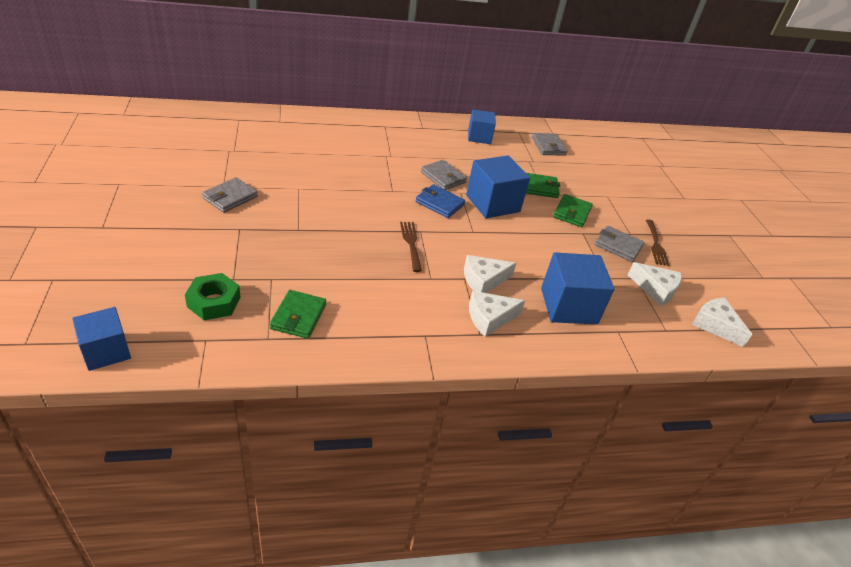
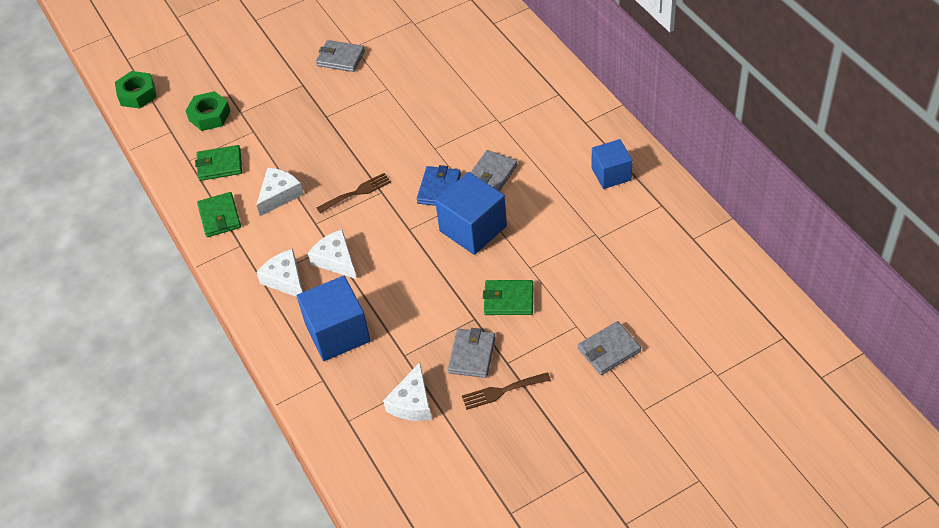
camera: 80 degrees right, 10 degrees up
(106, 351) = (137, 94): blue cube -> green nut
(538, 187) = (539, 257): green wallet -> green wallet (219, 217)
(548, 146) = (650, 242): grey wallet -> grey wallet (609, 350)
(715, 325) = (382, 465): white cheese -> white cheese (279, 195)

